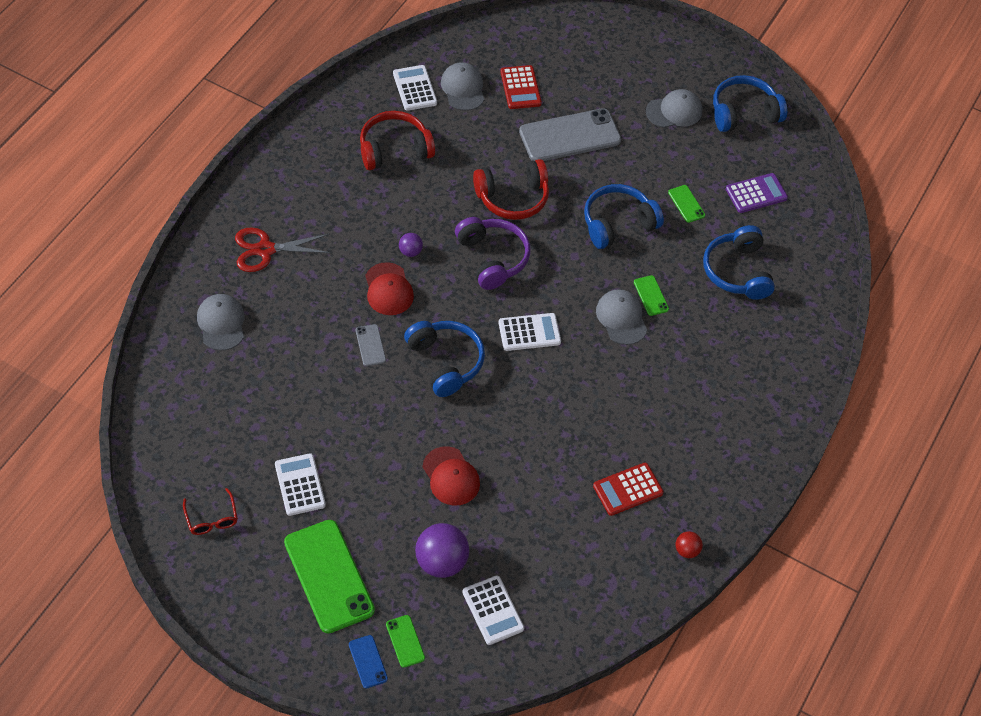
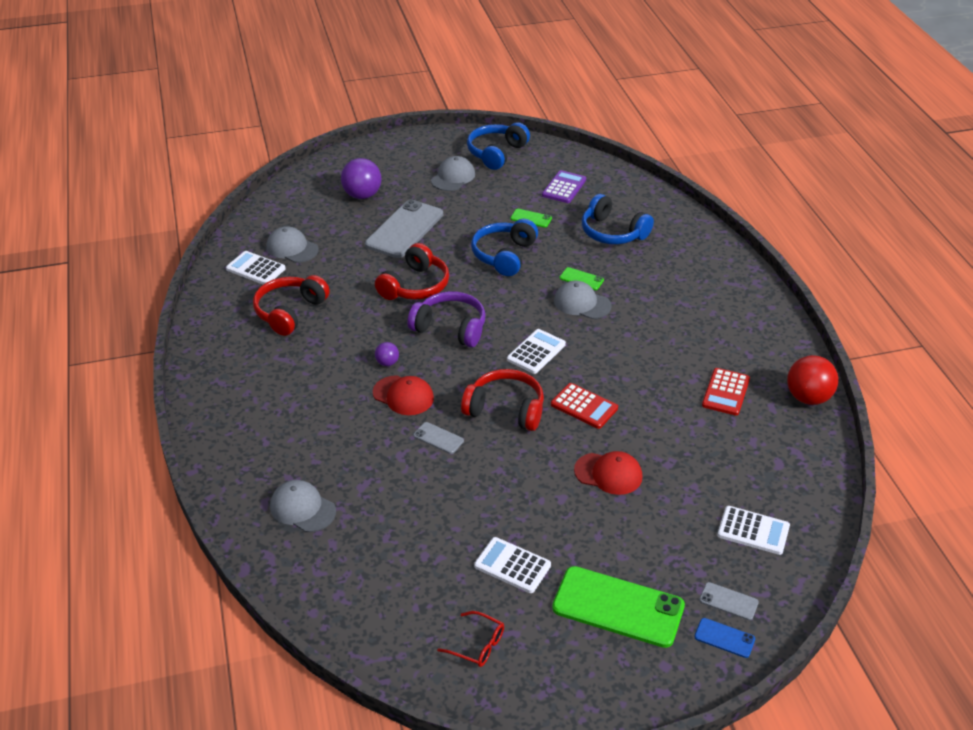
camera: 40 degrees left, 15 degrees down
(265, 249) = (273, 436): red scissors -> none
(405, 641) = (728, 601): green phone -> grey phone
(441, 562) = (678, 530): purple ball -> purple ball (362, 195)
(445, 362) = (505, 409): blue headphones -> red headphones
(520, 88) = (333, 224): red calculator -> red calculator (584, 406)
(687, 550) = (808, 398): red ball -> red ball, size x1.97

